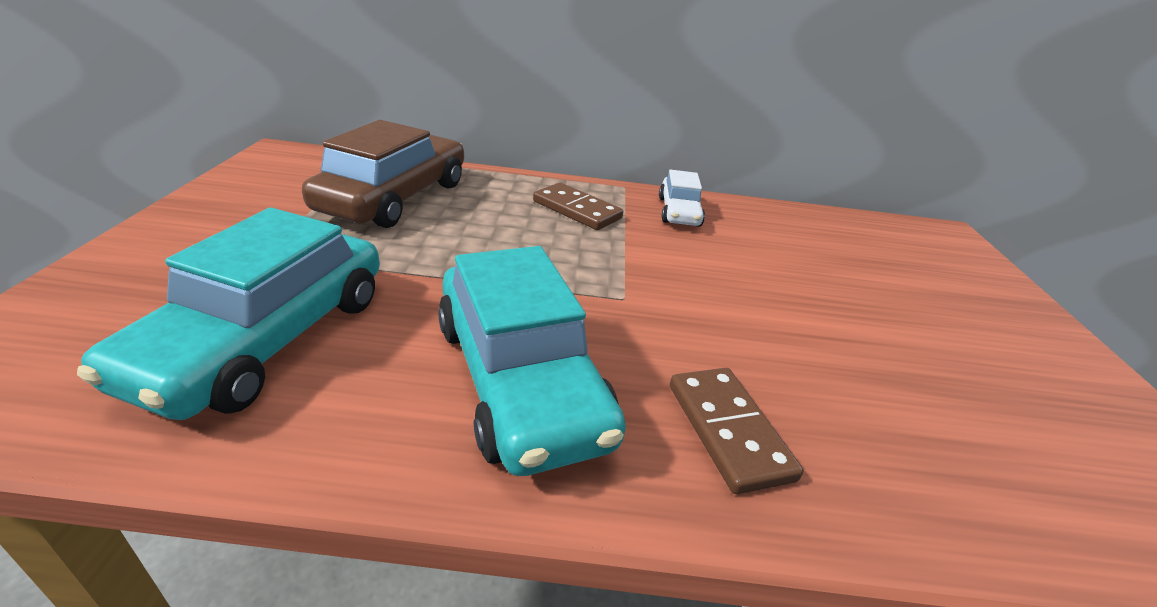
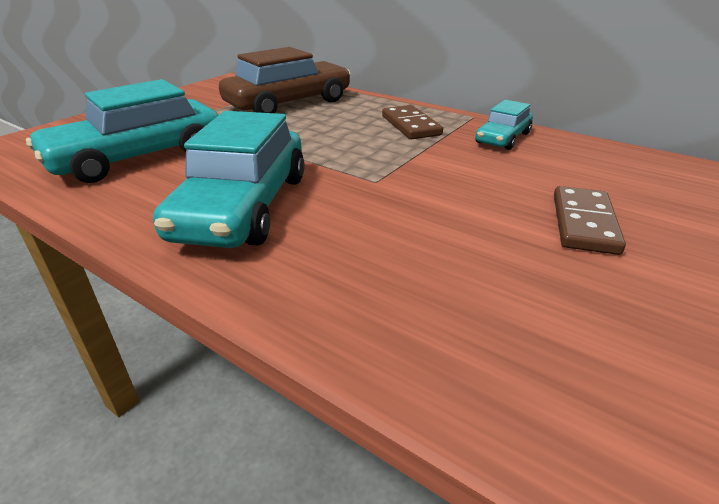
camera: 35 degrees right, 0 degrees up
(679, 212) = (503, 138): white car -> turquoise car
(727, 430) = (349, 272): brown domino -> brown domino (583, 223)

